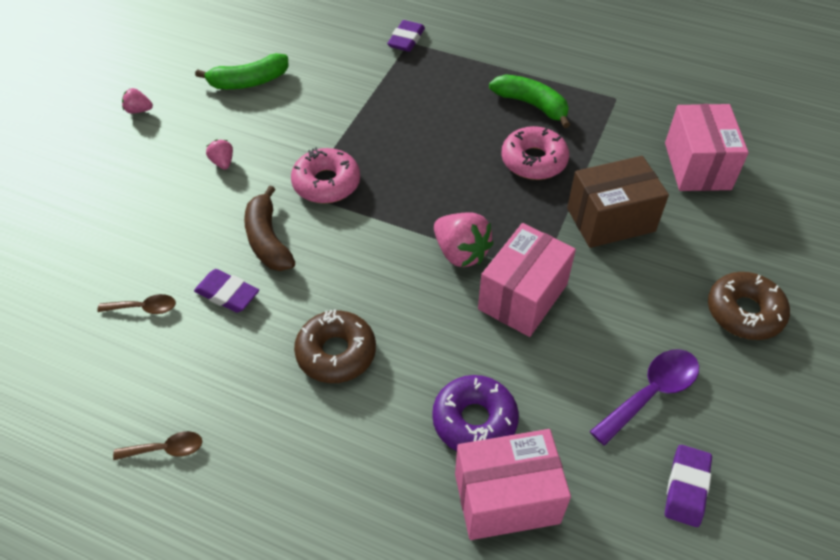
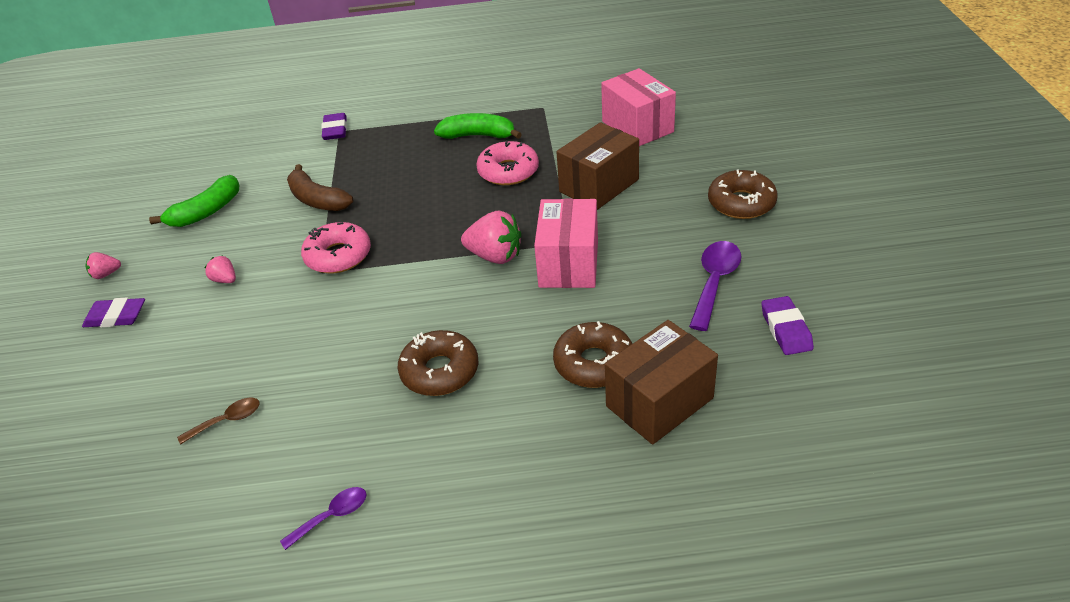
camera: 25 degrees left, 10 degrees down
(166, 449) = (332, 516): brown spoon -> purple spoon
(227, 294) = (304, 374): purple eraser -> purple eraser (116, 317)
(268, 240) = (313, 318): brown banana -> brown banana (317, 200)
(474, 421) = (594, 363): purple donut -> brown donut
(506, 498) = (659, 402): pink box -> brown box

